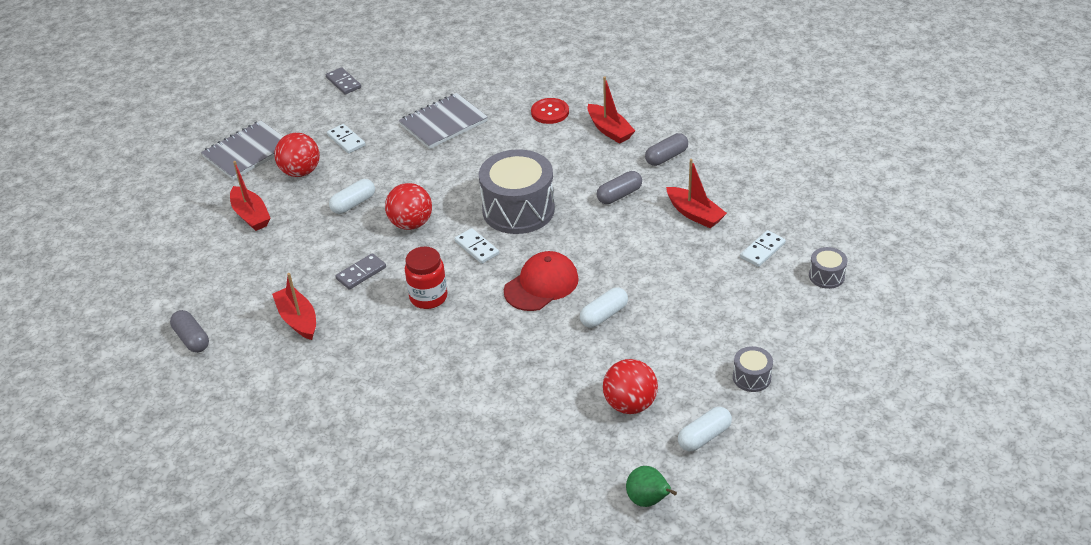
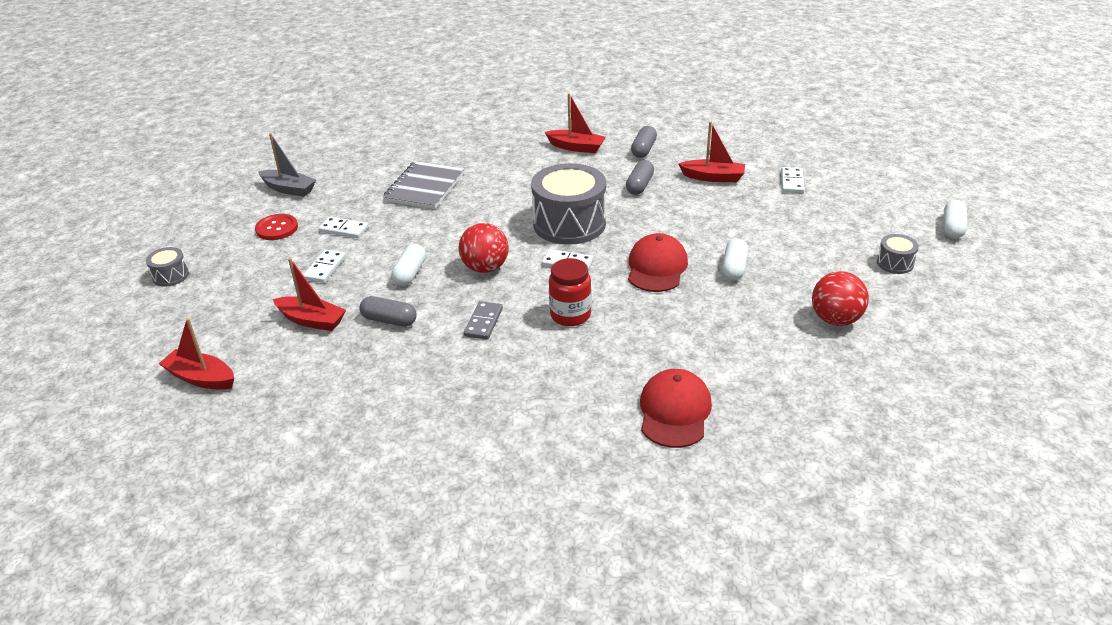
camera: 35 degrees left, 5 degrees down
(192, 339) = (368, 449): grey capsule -> grey capsule (389, 320)
(247, 152) = (247, 272): grey notebook -> none
(298, 319) = (465, 384): red boat -> red boat (201, 378)
(301, 172) = (325, 268): red ball -> white domino
(343, 83) = (289, 189): grey domino -> grey boat
(414, 417) = (674, 412): none -> red cap
(550, 112) = (511, 151): red button -> red button (277, 228)
(648, 500) = (939, 379): green pear -> none
(704, 437) = (917, 316): white capsule -> white capsule (952, 228)
(826, 276) = (856, 181): grey drum -> grey drum (170, 276)

